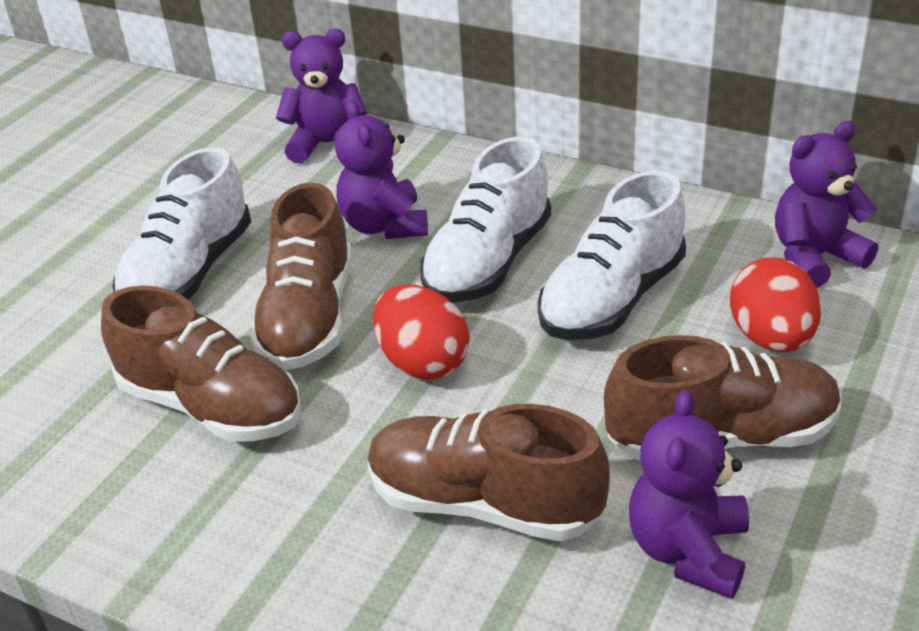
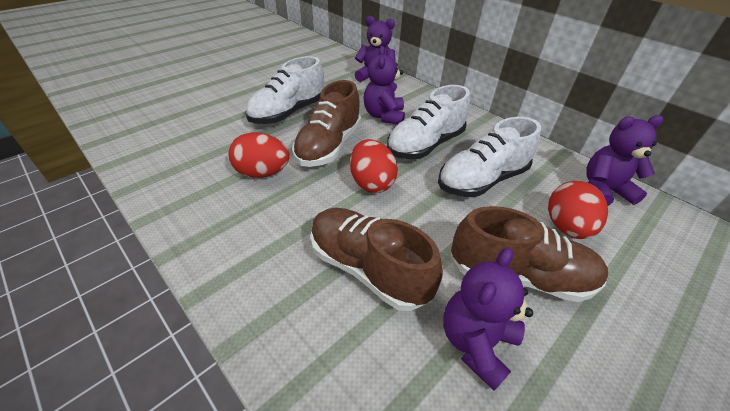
camera: 15 degrees right, 5 degrees up
(211, 406) = (262, 173): brown shoe -> red egg

